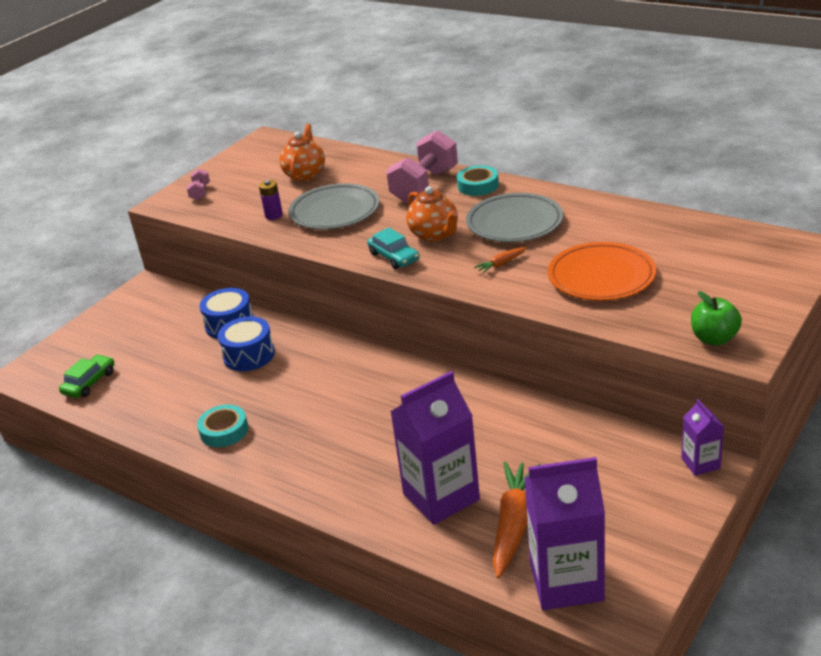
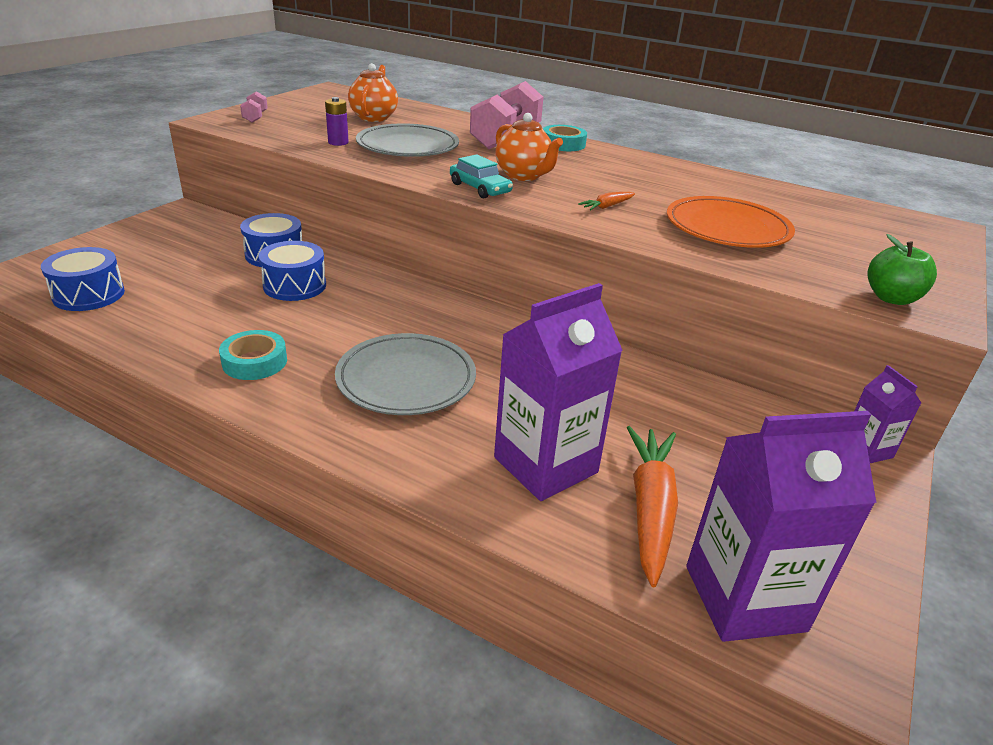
camera: 10 degrees left, 0 degrees up
(89, 383) = (89, 294): green car -> blue drum
(514, 222) = (611, 175): grey plate -> grey plate (406, 379)

